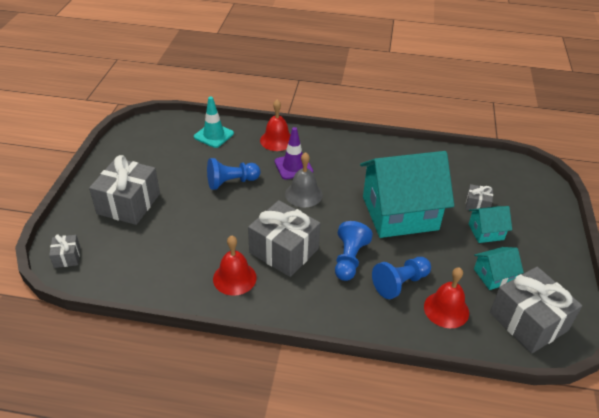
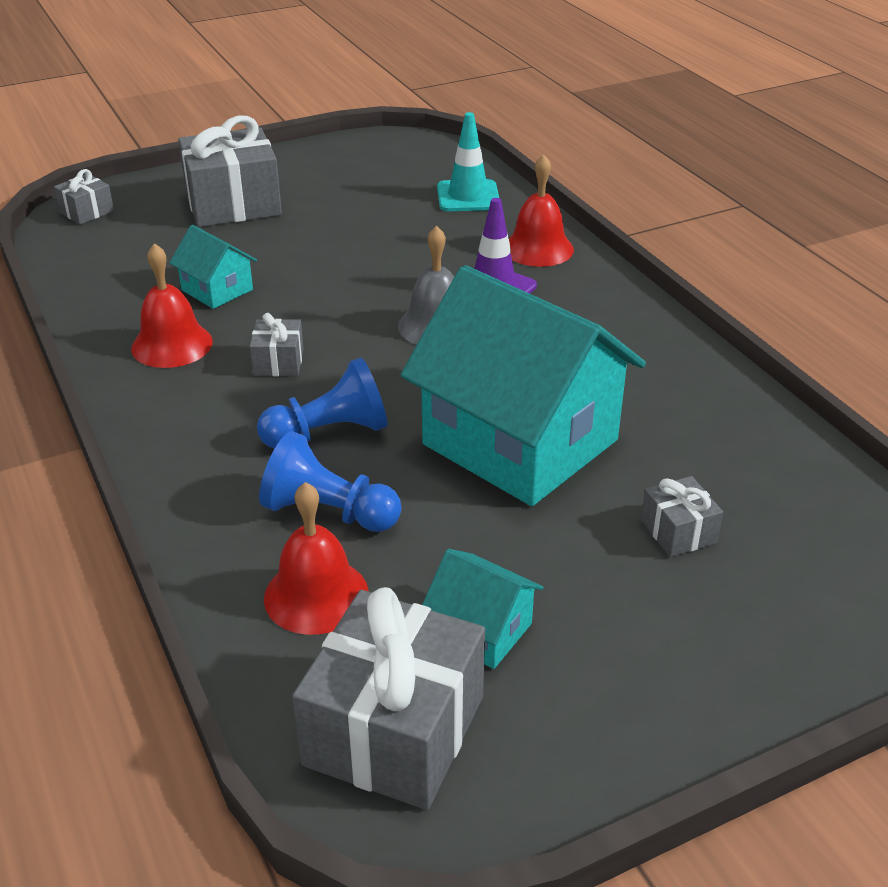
camera: 55 degrees right, 5 degrees down
(231, 182) = (379, 255): blue pawn -> none
(284, 250) = (278, 362): grey gift -> grey gift, size x0.48
(486, 232) = (606, 573): turquoise house -> turquoise house (217, 290)

